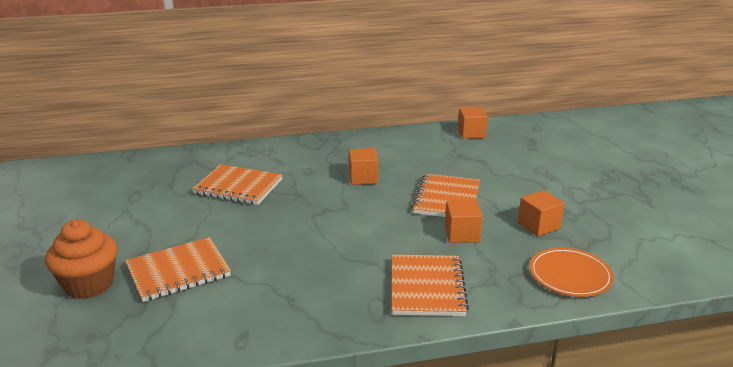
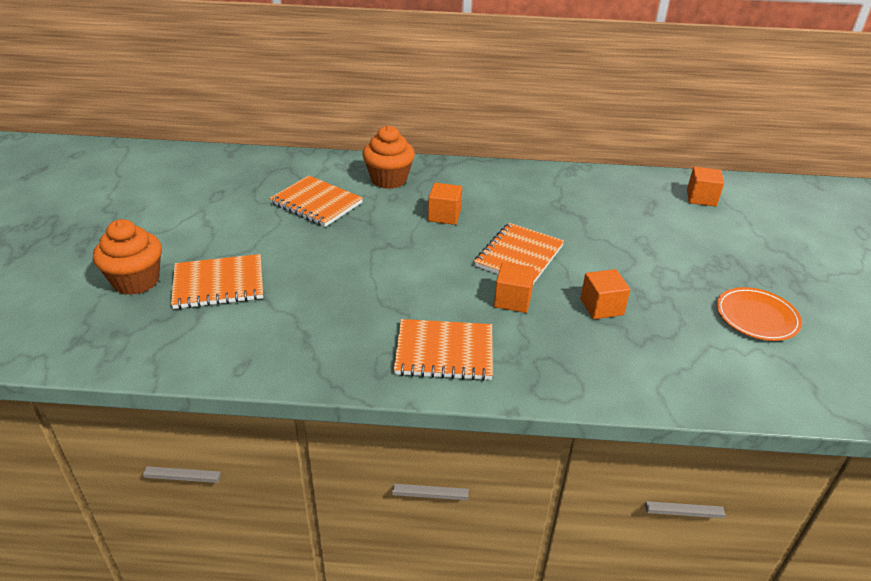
camera: 15 degrees right, 10 degrees up
(296, 157) = (389, 179): none -> orange cupcake
(427, 287) = (444, 352): orange notebook -> orange notebook turned 75 degrees clockwise
(471, 133) = (588, 182): orange cube -> orange cube (701, 198)
(570, 275) = (603, 371): orange plate -> orange plate (756, 317)

